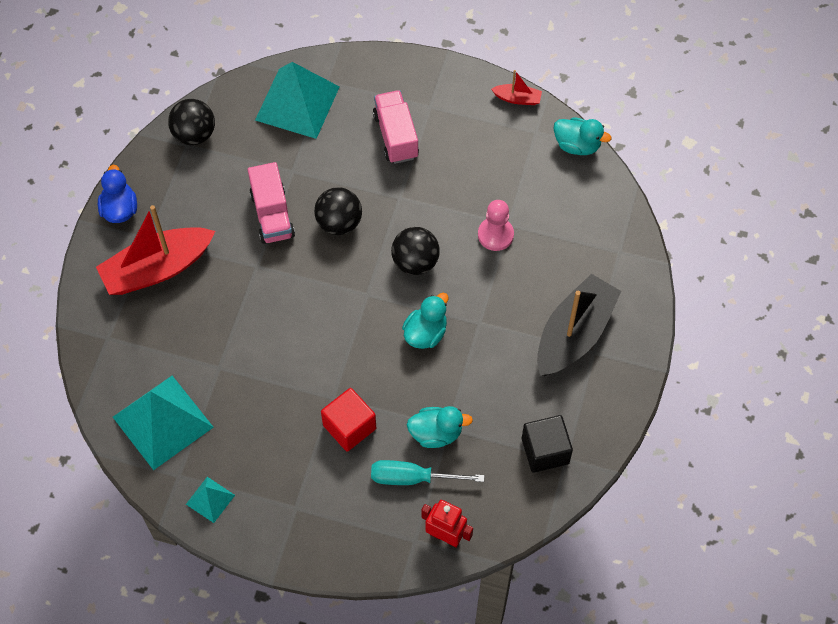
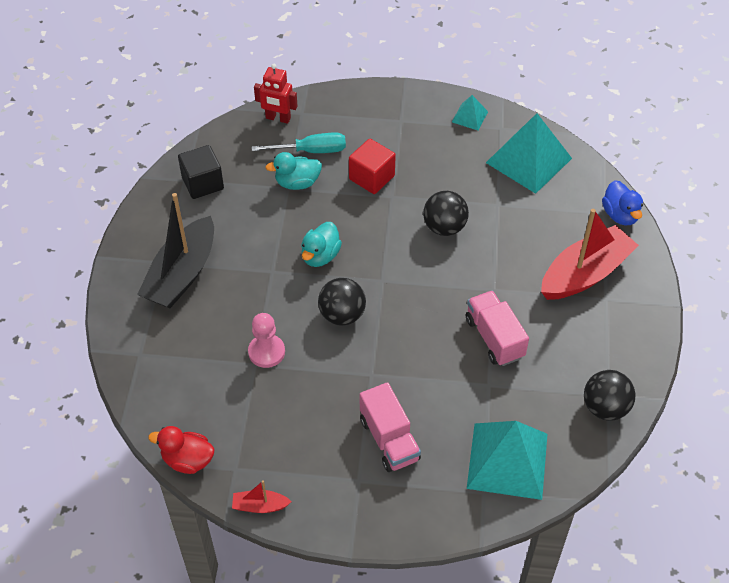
camera: 170 degrees right, 10 degrees down
(120, 209) = (646, 321): blue duck -> blue duck (620, 215)
(339, 223) = (426, 340): black ball -> black ball (444, 227)
(577, 145) = (187, 460): turquoise duck -> red duck

